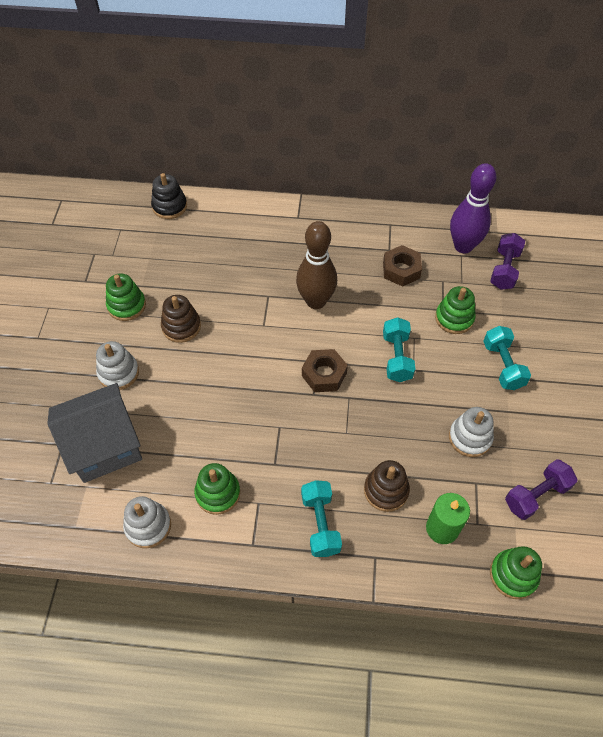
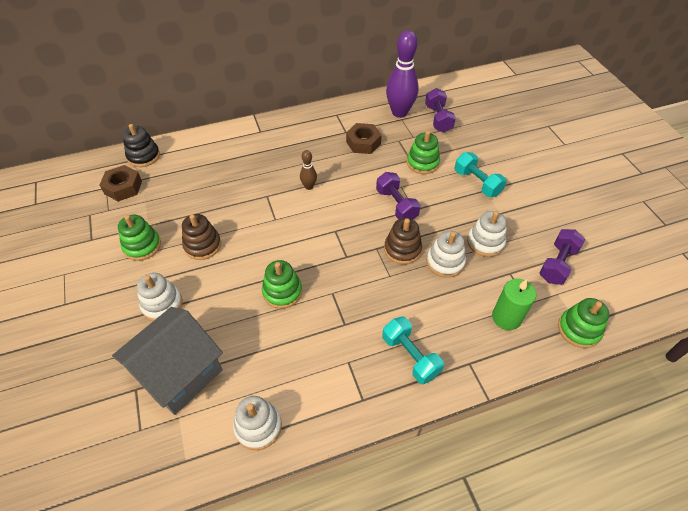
camera: 25 degrees left, 5 degrees down
(218, 493) = (308, 369): green stacking toy -> green stacking toy (282, 292)
(316, 301) = (309, 186): brown bowling pin -> brown bowling pin, size x0.48
(324, 374) = (346, 238): brown nut -> brown nut (123, 187)
(386, 490) = (447, 307): brown stacking toy -> brown stacking toy (402, 249)
(397, 357) = (396, 205): turquoise dumbbell -> purple dumbbell
(412, 442) = (445, 262): none -> white stacking toy

